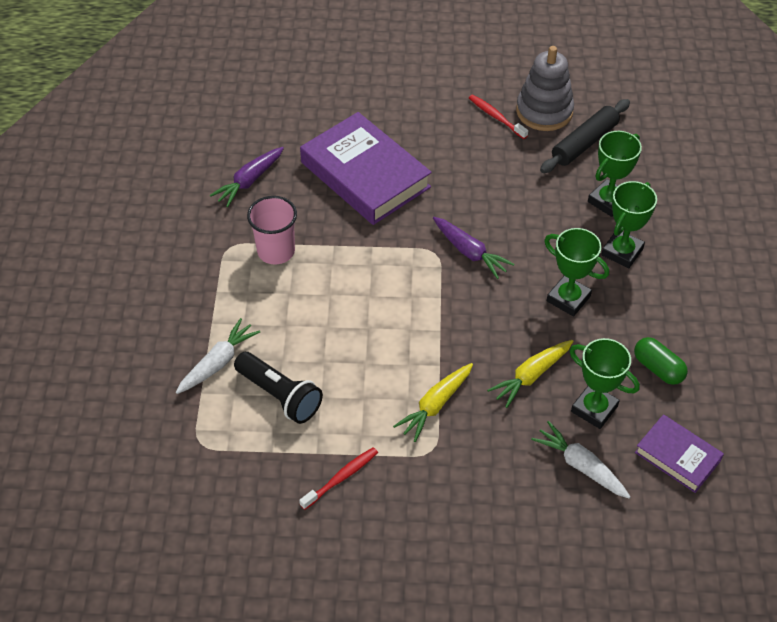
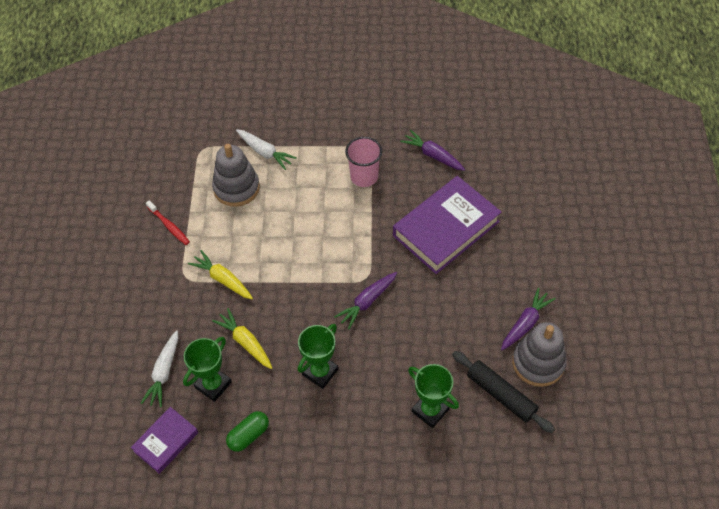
camera: 90 degrees right, 5 degrees up
(279, 395) = (236, 188): black flashlight -> grey stacking toy
(496, 117) = (525, 323): red toothbrush -> purple carrot
(580, 466) = (164, 372): white carrot -> white carrot turned 150 degrees clockwise
(622, 252) = (371, 417): green trophy -> none

